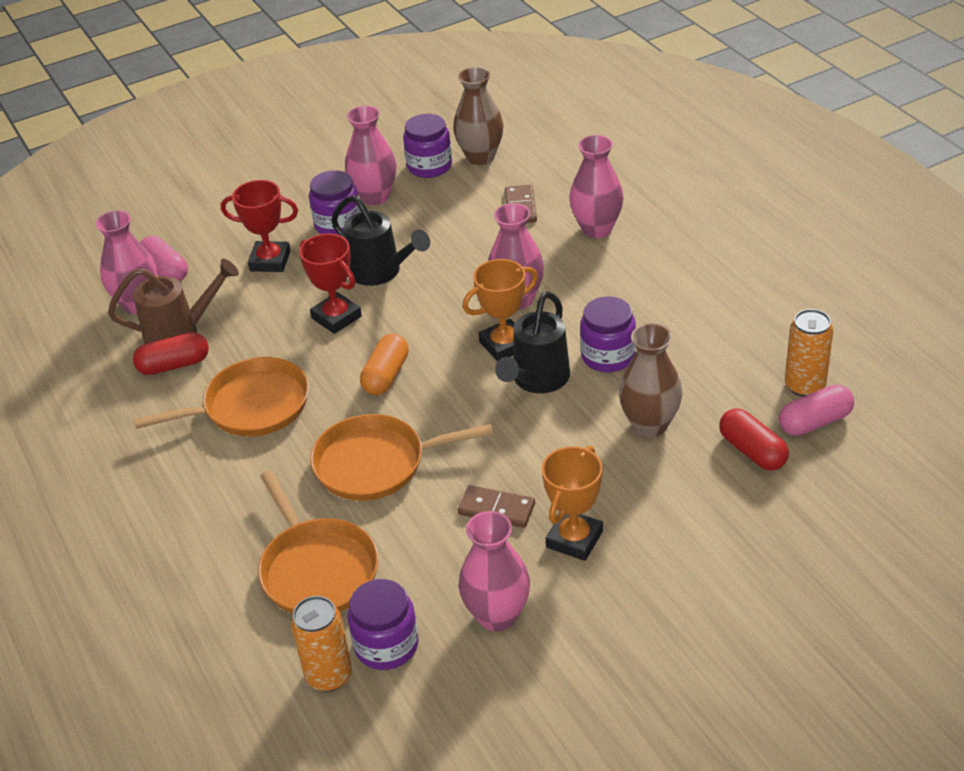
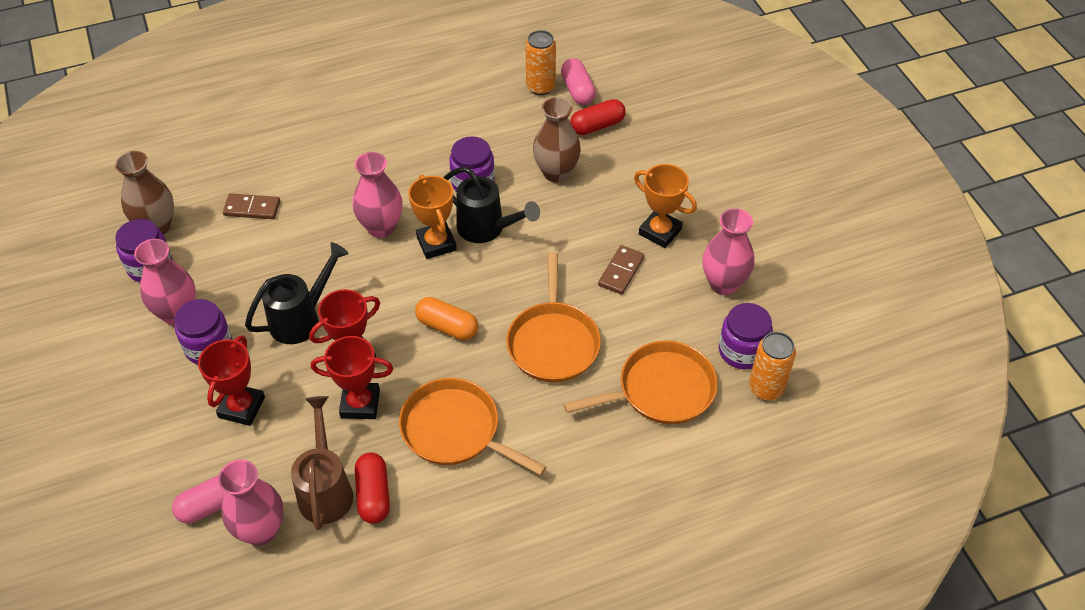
camera: 85 degrees left, 10 degrees up
(251, 406) = (455, 430): orange pan -> orange pan turned 45 degrees counterclockwise
(279, 334) = (360, 404): none -> red trophy
(596, 229) = (309, 164): pink vase -> none

